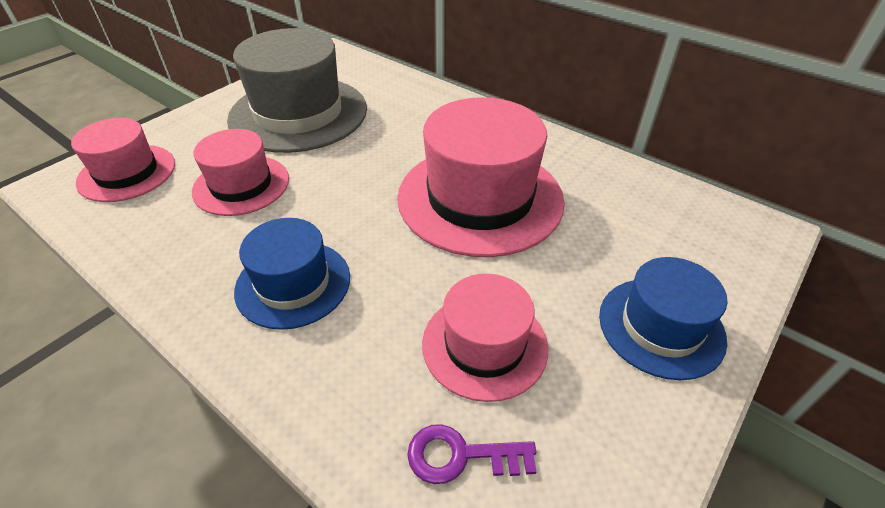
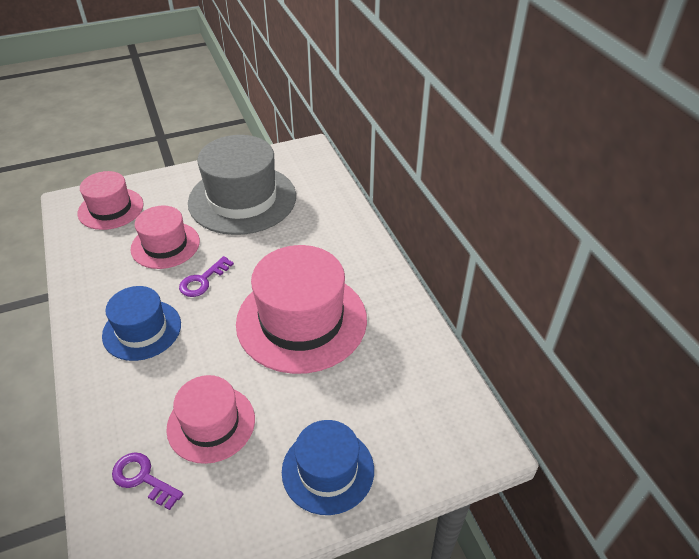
camera: 30 degrees right, 0 degrees up
(325, 203) = (203, 280): none -> purple key

